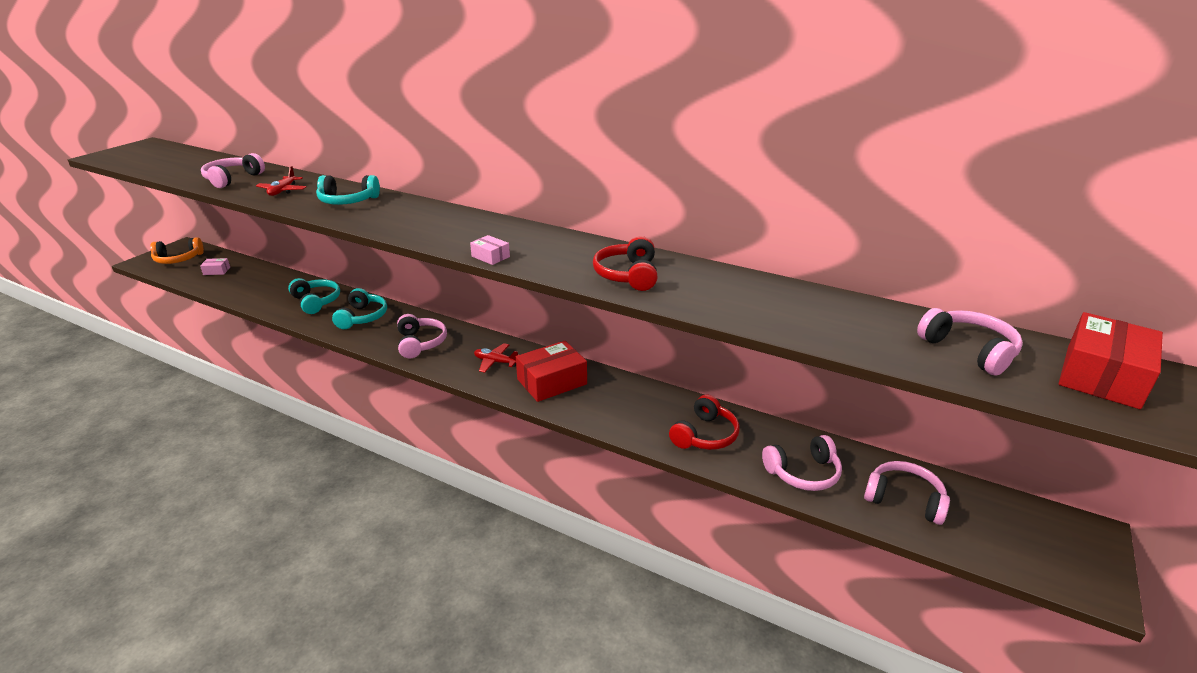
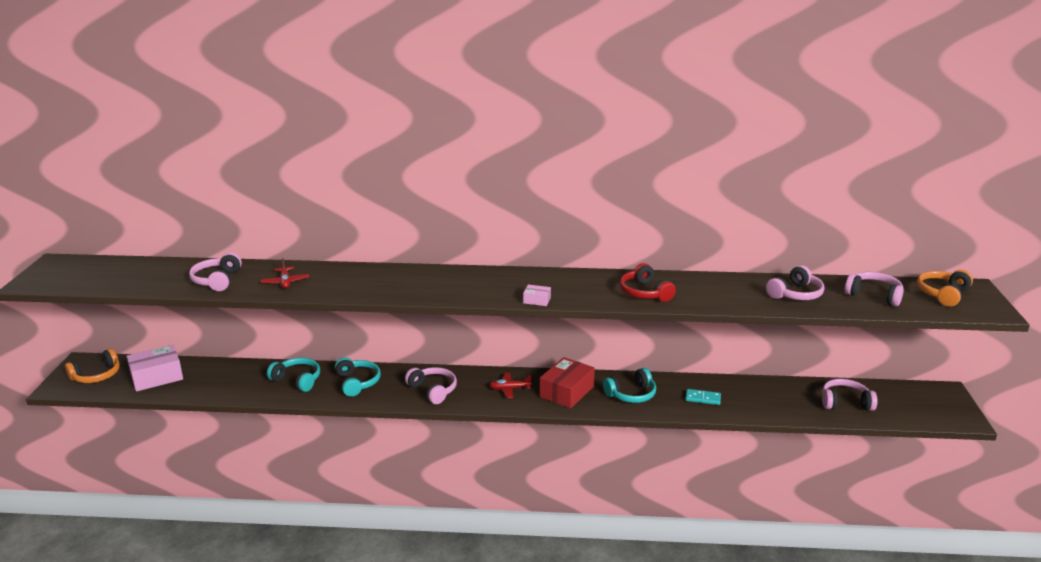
camera: 25 degrees left, 5 degrees down
(216, 271) = (157, 377): pink box -> pink box, size x2.10
(348, 201) = (359, 280): turquoise headphones -> turquoise headphones (631, 394)
(705, 435) = (703, 398): red headphones -> turquoise domino
(803, 473) = (779, 404): pink headphones -> pink headphones (795, 294)
(1101, 376) = (943, 294): red box -> orange headphones

